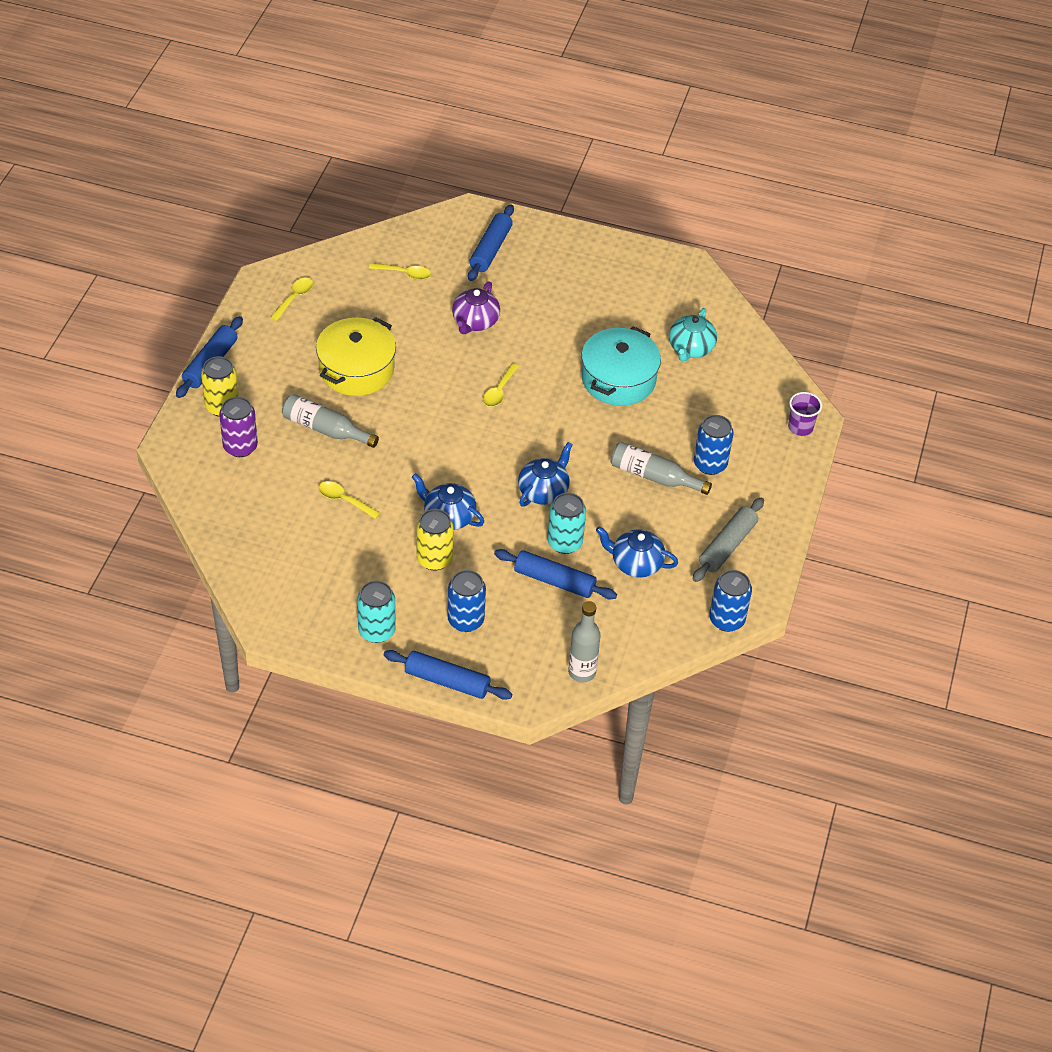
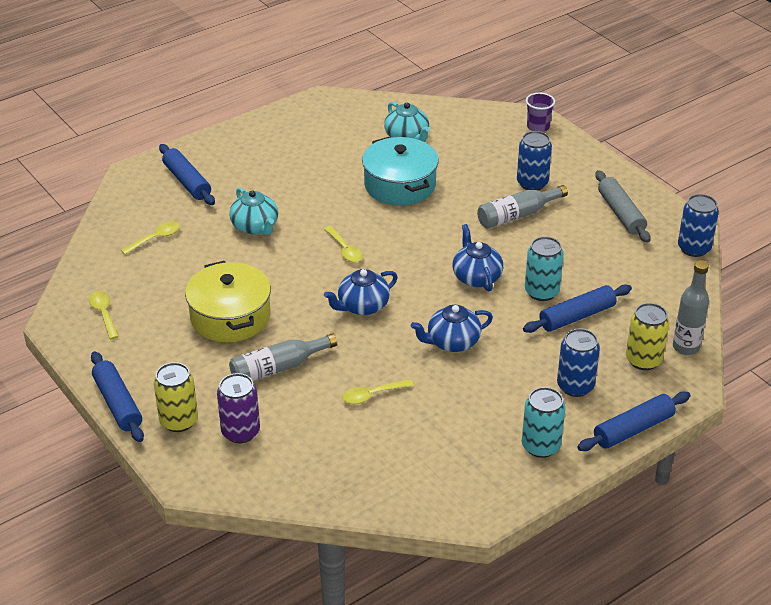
camera: 50 degrees left, 10 degrees down
(434, 559) = (491, 372): yellow can -> yellow can (643, 360)
(475, 322) = (255, 227): purple teapot -> turquoise teapot
(635, 563) = (597, 266): blue teapot -> blue teapot (362, 306)

